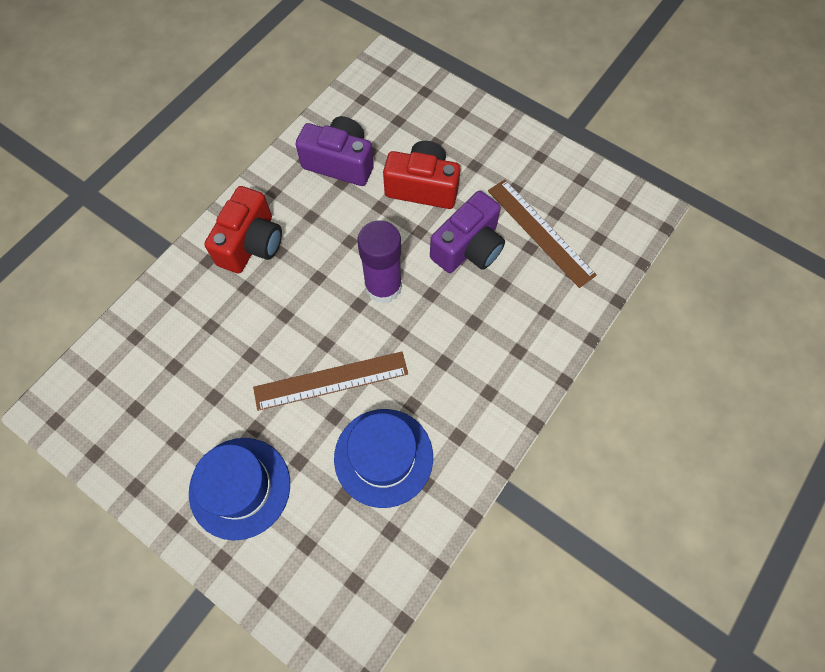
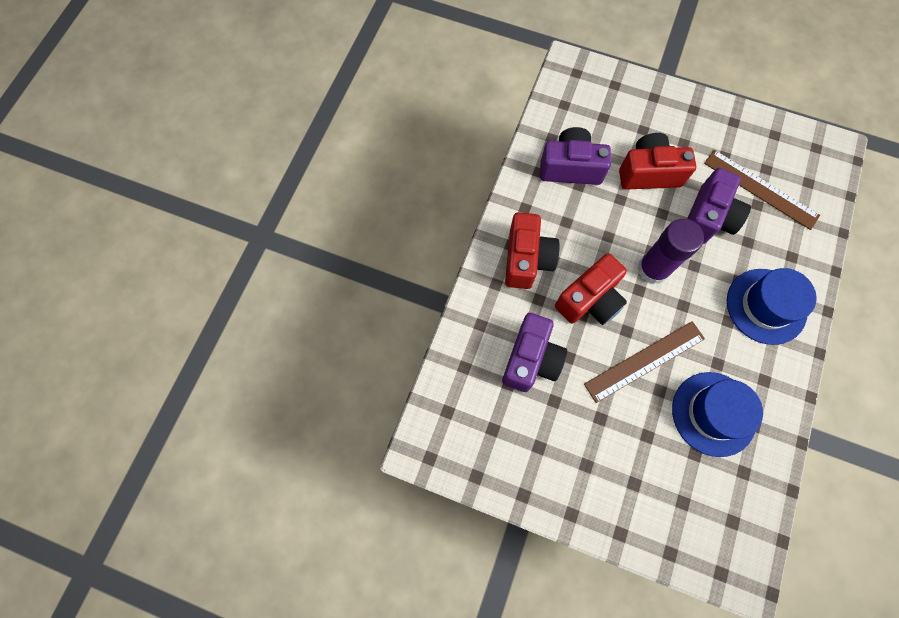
camera: 15 degrees left, 5 degrees up
(209, 347) = (531, 359): none -> purple camera
(240, 487) = (609, 471): blue hat -> blue hat (766, 306)
(300, 301) = (590, 300): none -> red camera

